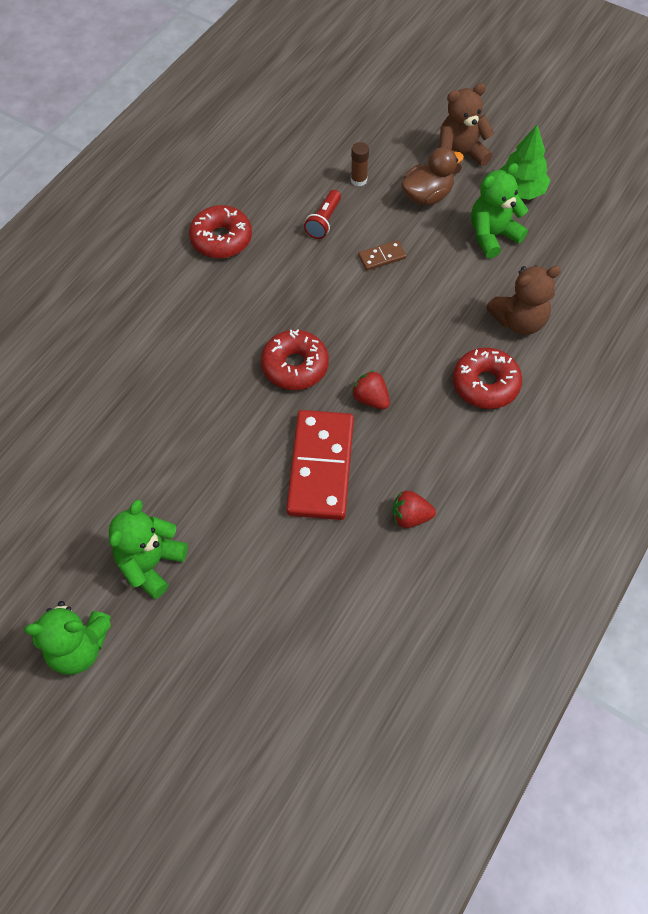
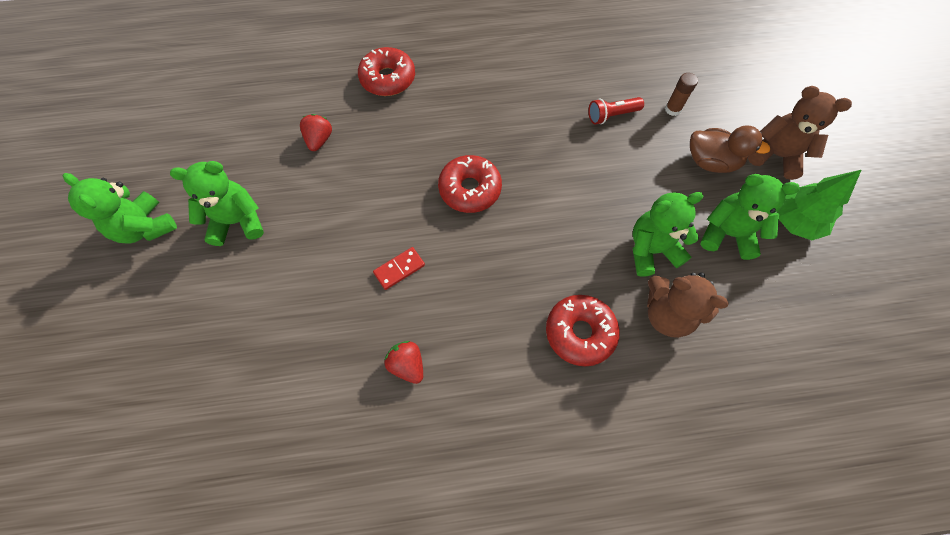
camera: 50 degrees right, 5 degrees up
(221, 239) = (531, 70): red donut -> red donut (388, 79)
(321, 467) = (399, 269): red domino -> red domino, size x0.43
(371, 399) = (488, 259): red strawberry -> red strawberry (319, 140)
(382, 257) = (621, 173): brown domino -> none
(462, 290) = (651, 250): none -> green teddy bear

